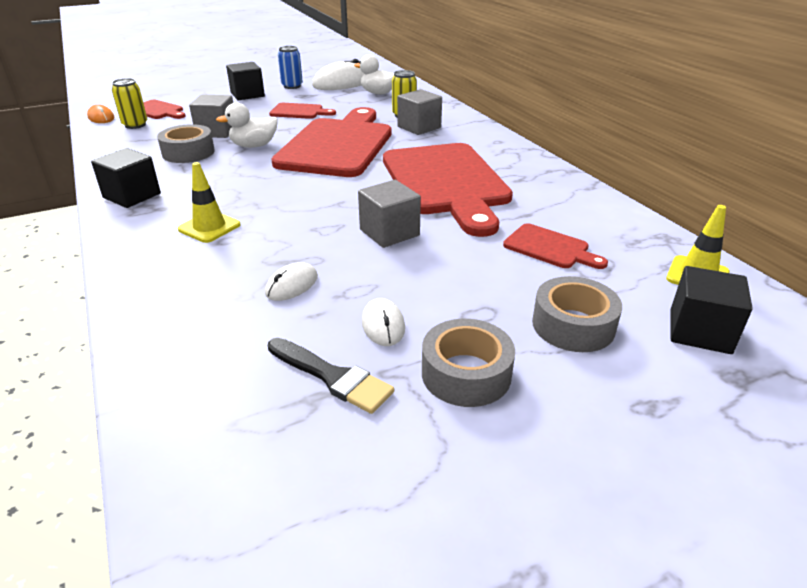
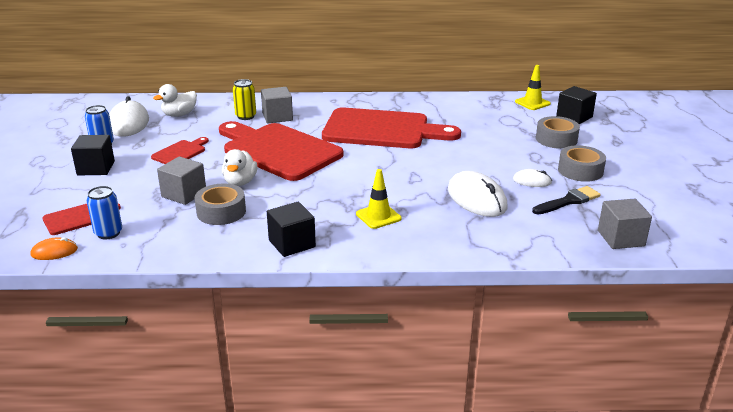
camera: 65 degrees left, 5 degrees down
(135, 125) = (108, 233): yellow can -> blue can
(292, 285) = (476, 199): white mouse -> white mouse, size x1.94
(389, 232) = (435, 160): grey cube -> grey cube (621, 238)
(550, 248) = (485, 124): red cutting board -> none

